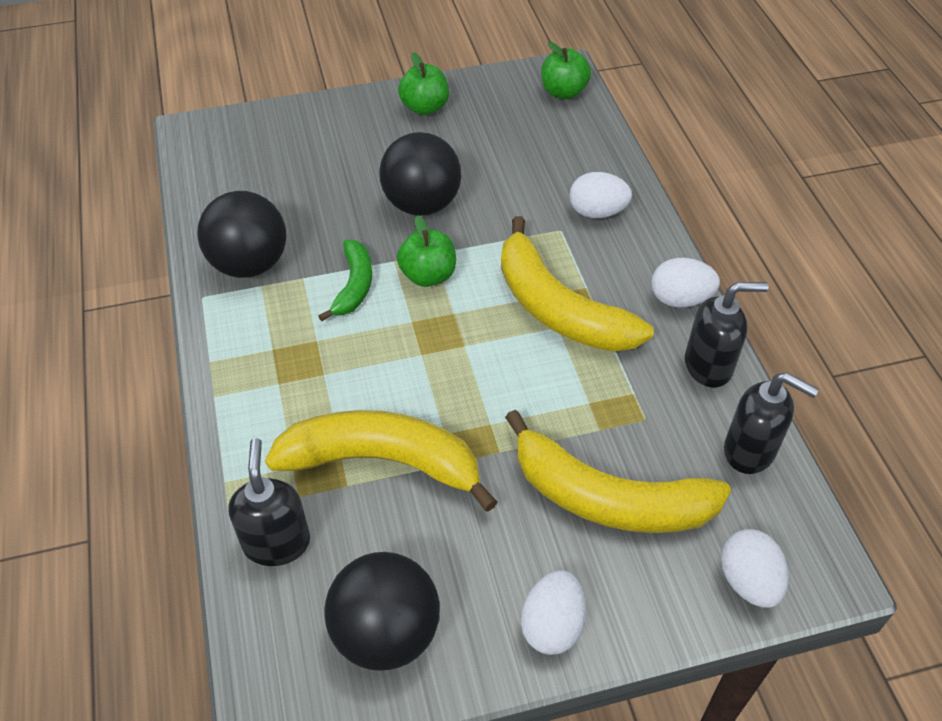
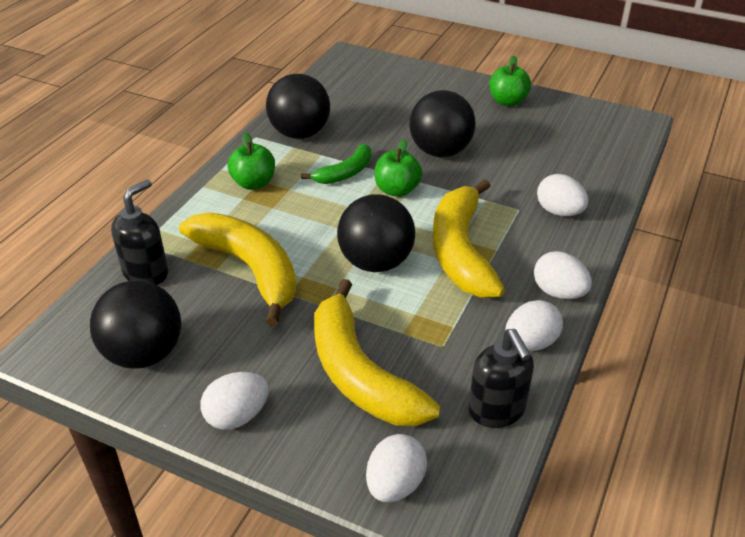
camera: 40 degrees right, 10 degrees down
(496, 371) = (376, 262): none -> black ball
(563, 92) = (621, 133): green apple -> green apple (253, 183)
(709, 366) = (530, 343): black soap dispenser -> white egg

